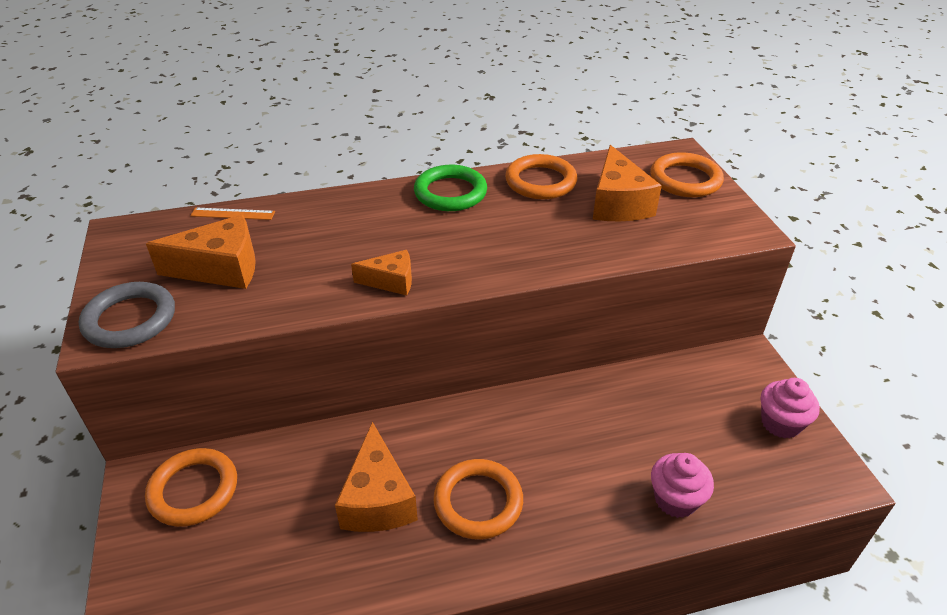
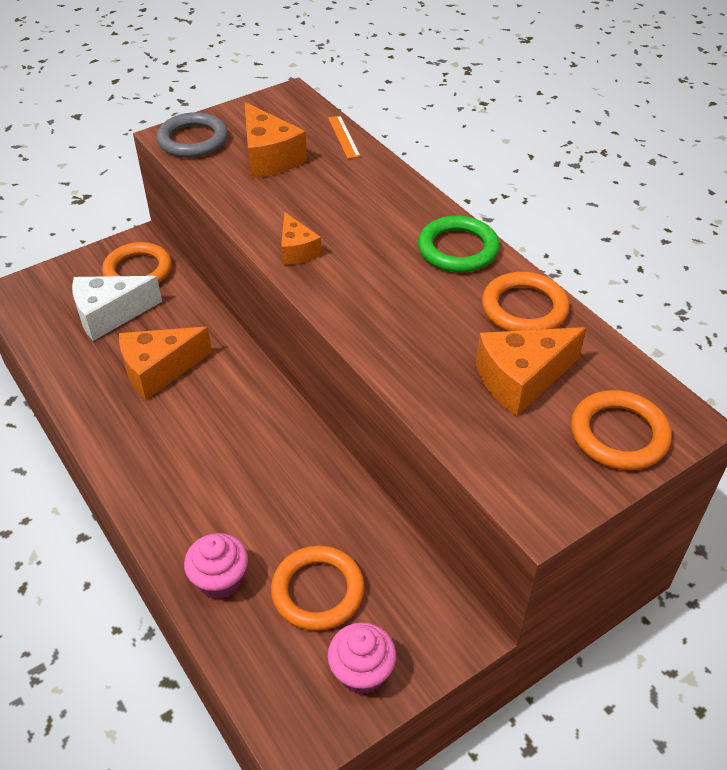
camera: 70 degrees right, 5 degrees up
(254, 533) = (110, 315): none -> white cheese
(478, 502) = (174, 433): orange ring -> orange ring (318, 591)

